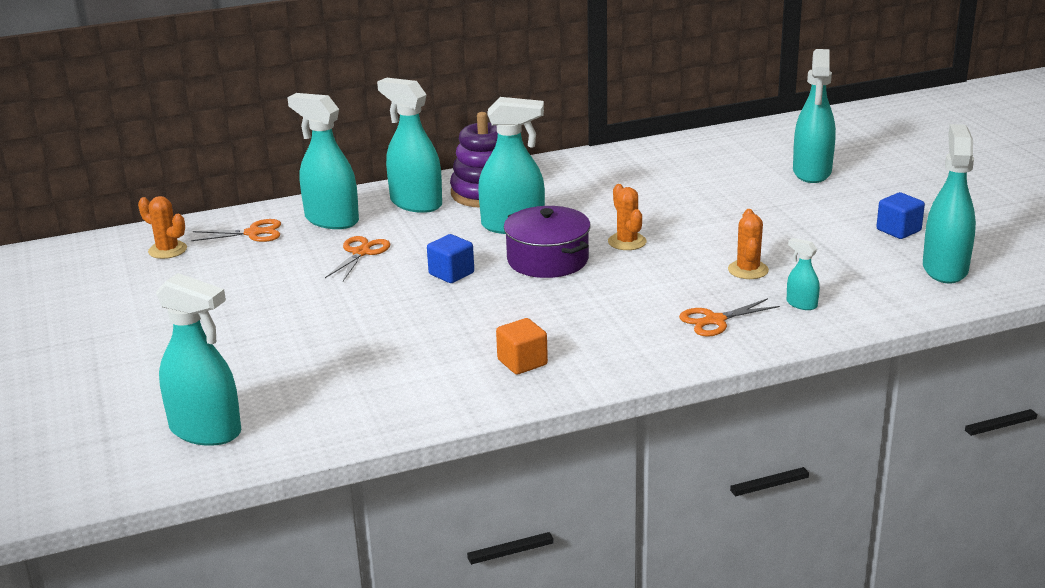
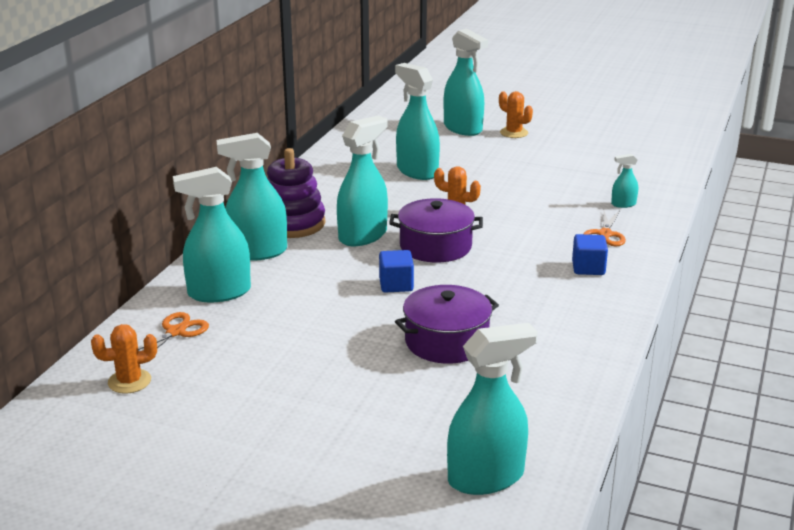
camera: 50 degrees left, 0 degrees up
(361, 253) = (299, 303): orange scissors -> none
(390, 331) = (446, 341): none -> purple pot
(522, 362) = (566, 313): orange cube -> none
(748, 270) = (557, 198): orange cactus -> orange cactus (514, 133)
(898, 230) = (577, 143): blue cube -> blue cube (588, 268)
(945, 269) = (641, 154): turquoise spray bottle -> turquoise spray bottle (417, 171)

